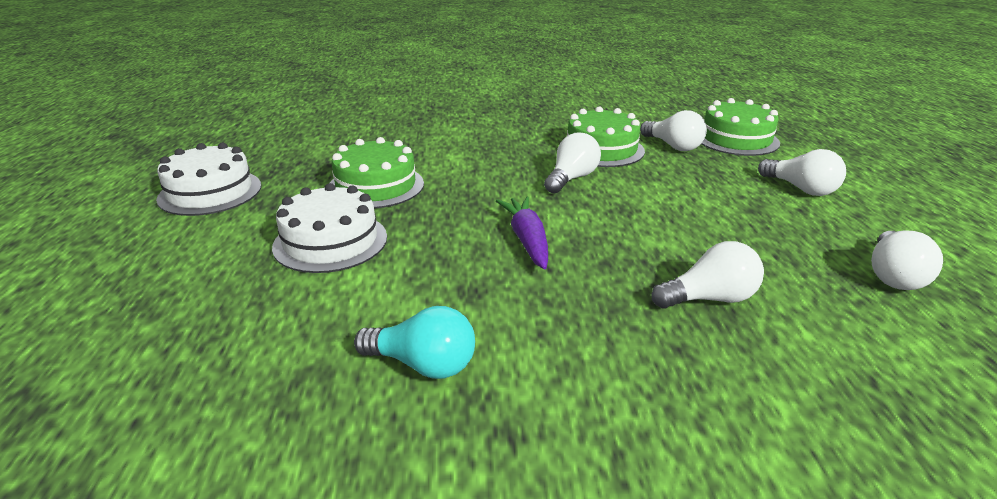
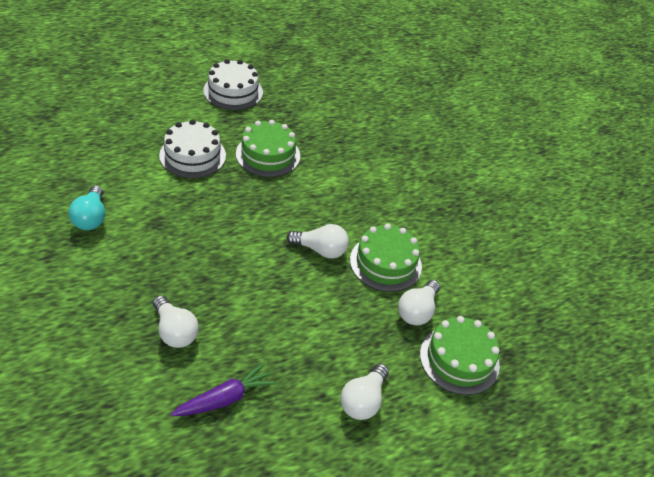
camera: 65 degrees right, 15 degrees up
(527, 240) = (221, 238): purple carrot -> purple carrot (226, 398)
(893, 276) = (230, 441): white light bulb -> none

